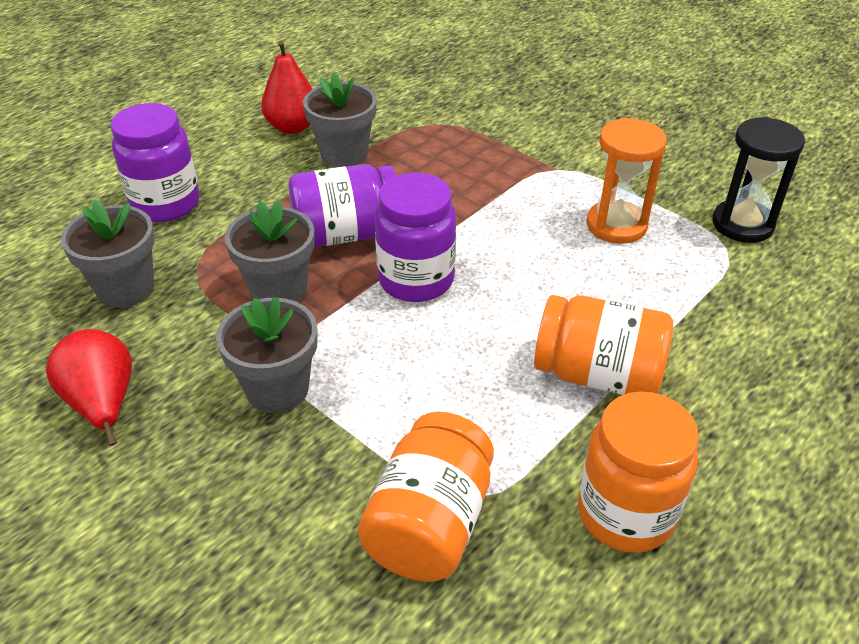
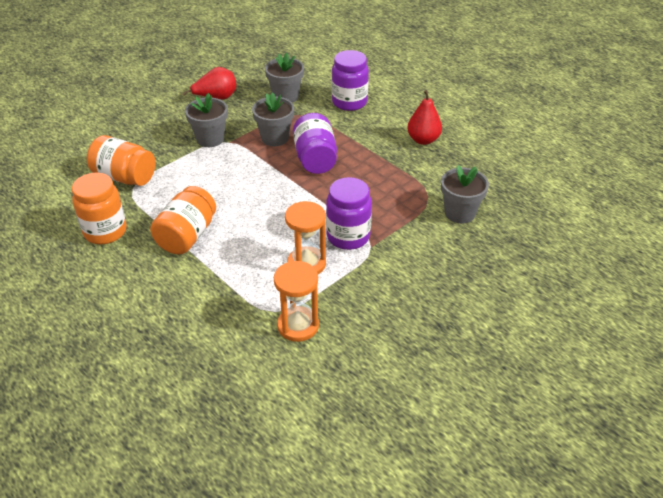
camera: 95 degrees right, 0 degrees up
(344, 154) = (392, 159): grey flower pot -> grey flower pot (460, 213)
(416, 280) = (272, 180): purple jar -> purple jar (348, 236)
(742, 224) = (298, 326): black hourglass -> orange hourglass

